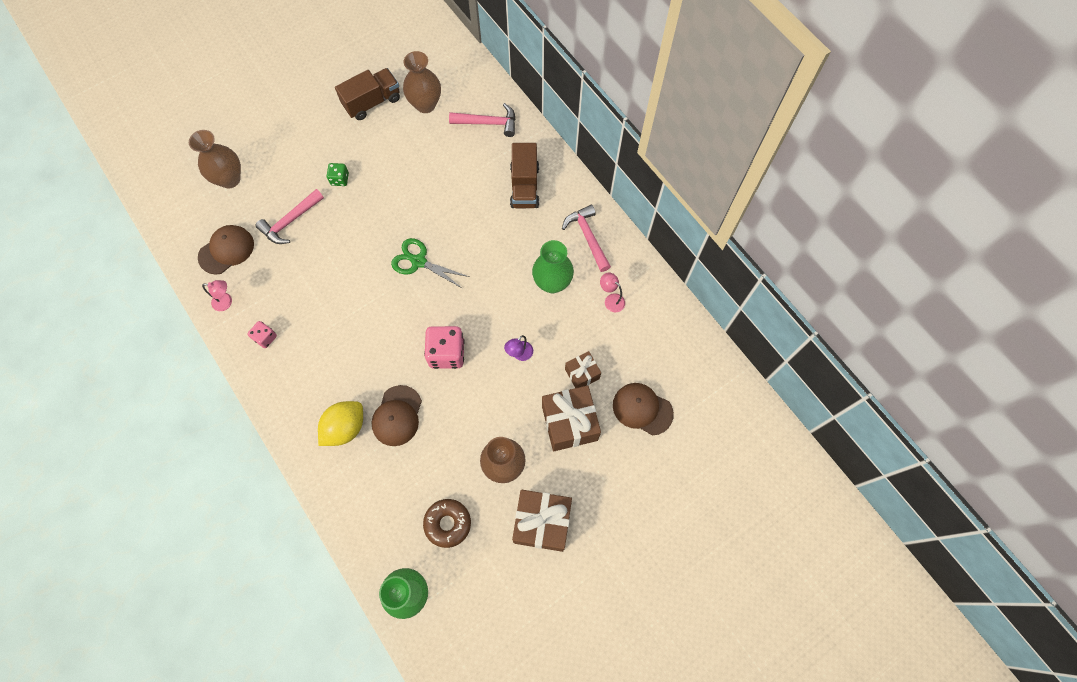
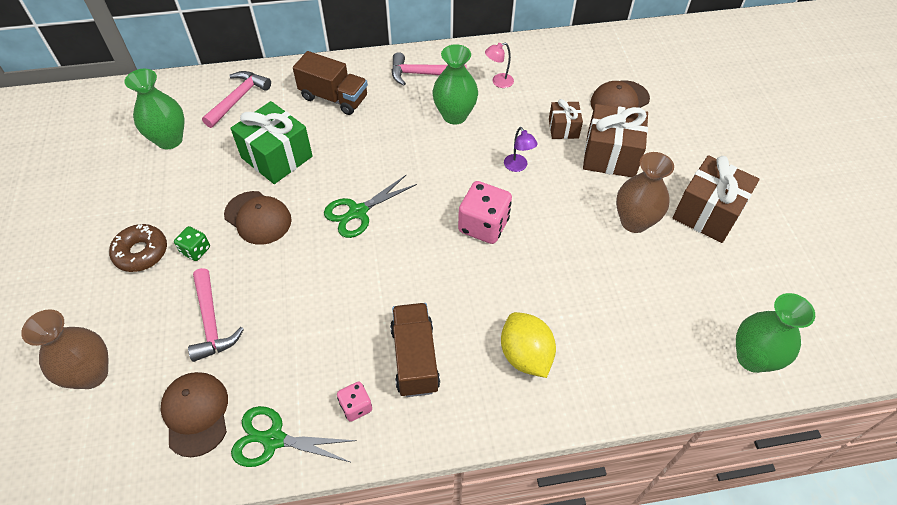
camera: 65 degrees left, 15 degrees down
(226, 302) = (273, 439): pink lamp -> green scissors
(372, 102) = (122, 185): brown truck -> brown truck (415, 358)
(397, 416) = (535, 297): brown cap -> brown cap (258, 218)
(425, 104) = (169, 140): brown vase -> green vase
(444, 181) = (277, 157): none -> green gift
(447, 523) = (682, 293): brown donut -> brown donut (141, 252)

